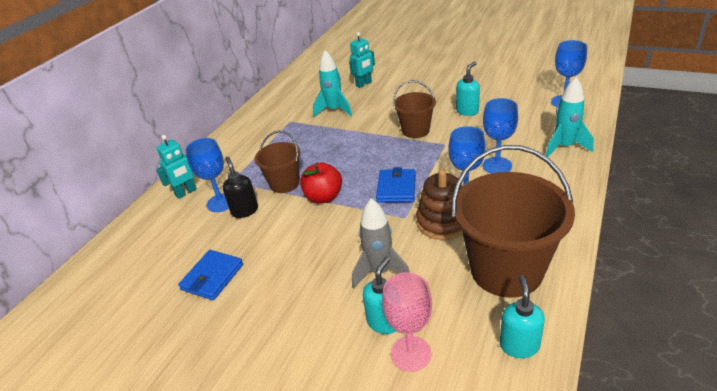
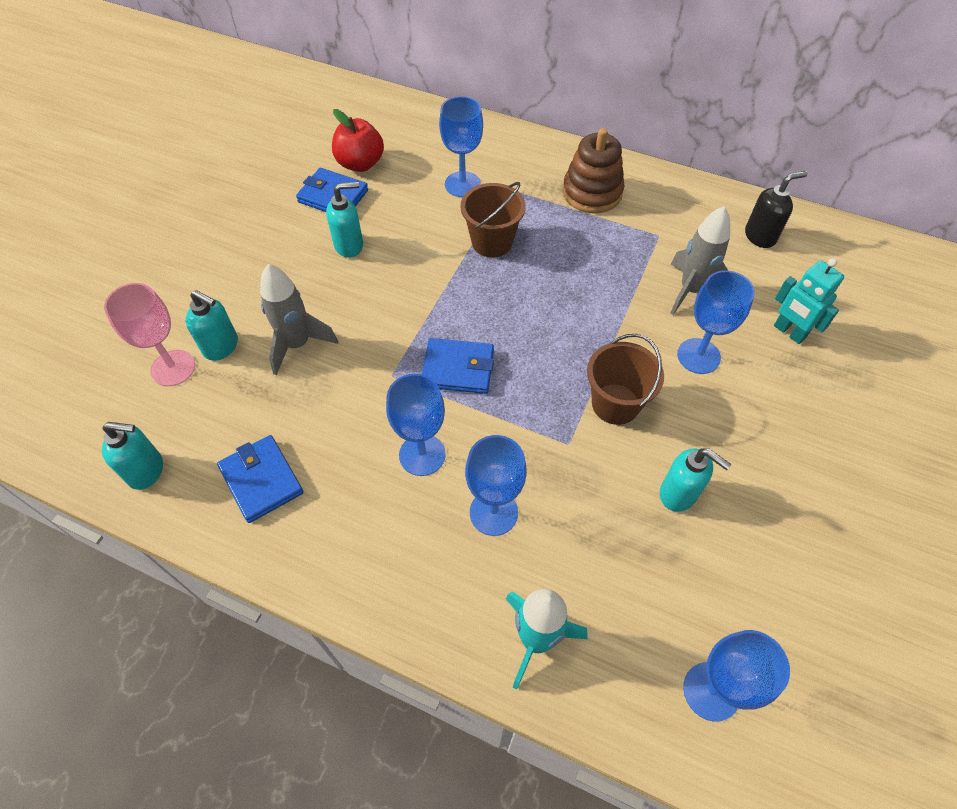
camera: 85 degrees right, 20 degrees up
(186, 192) = (490, 149): turquoise robot -> none
(245, 211) = (441, 209): black soap dispenser -> black soap dispenser (760, 236)
(275, 257) = (349, 245): none -> turquoise soap dispenser
(323, 197) = (453, 285): red apple -> red apple (360, 163)
(334, 110) = (691, 290): turquoise rocket -> grey rocket
(380, 107) = (698, 356): none -> blue goblet
(442, 222) = (371, 418): brown stacking toy -> brown stacking toy (592, 192)
(506, 270) = (261, 480): brown bucket -> blue wallet

